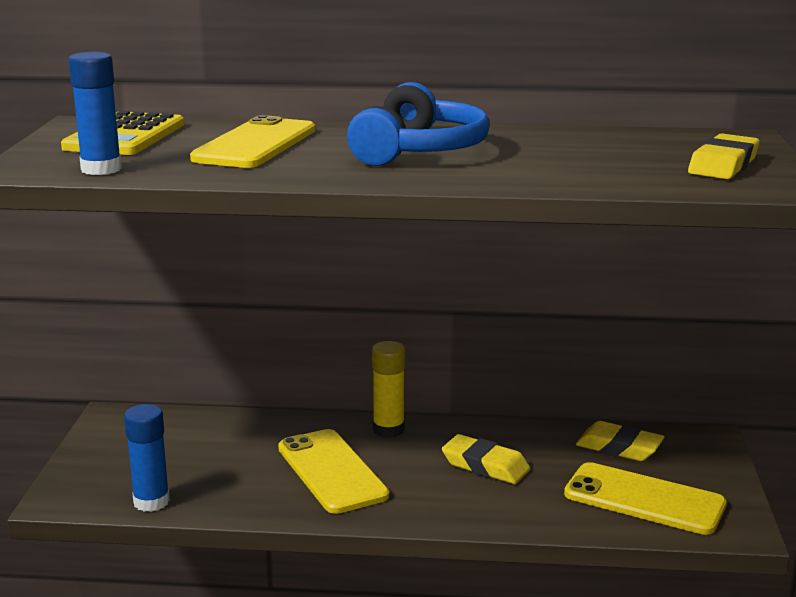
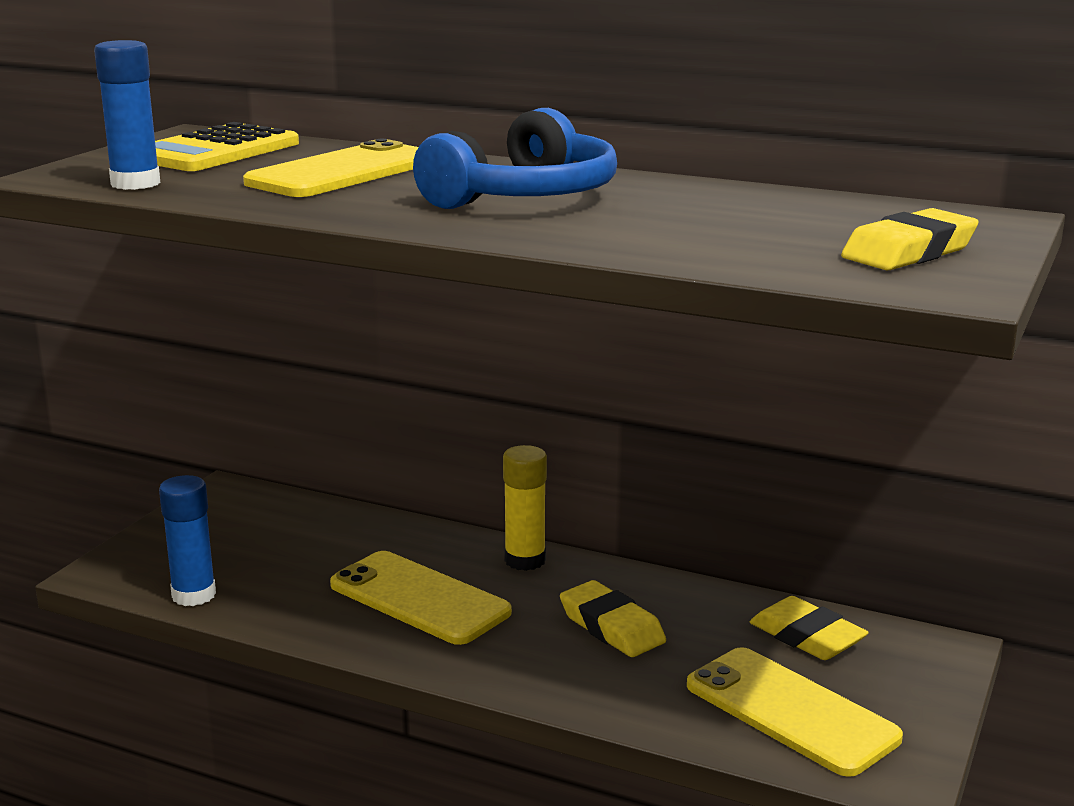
camera: 20 degrees right, 0 degrees up
(332, 471) = (419, 599): yellow phone -> yellow phone turned 45 degrees counterclockwise

